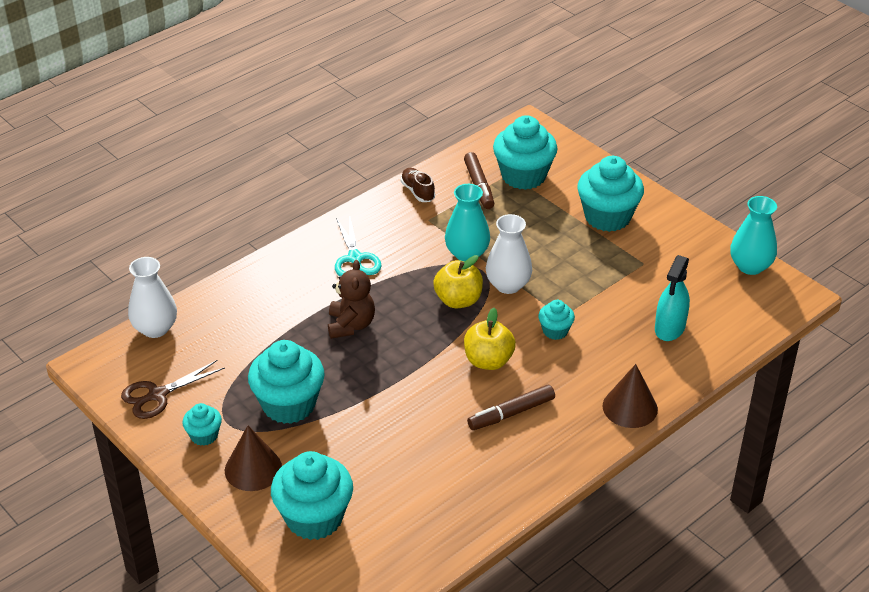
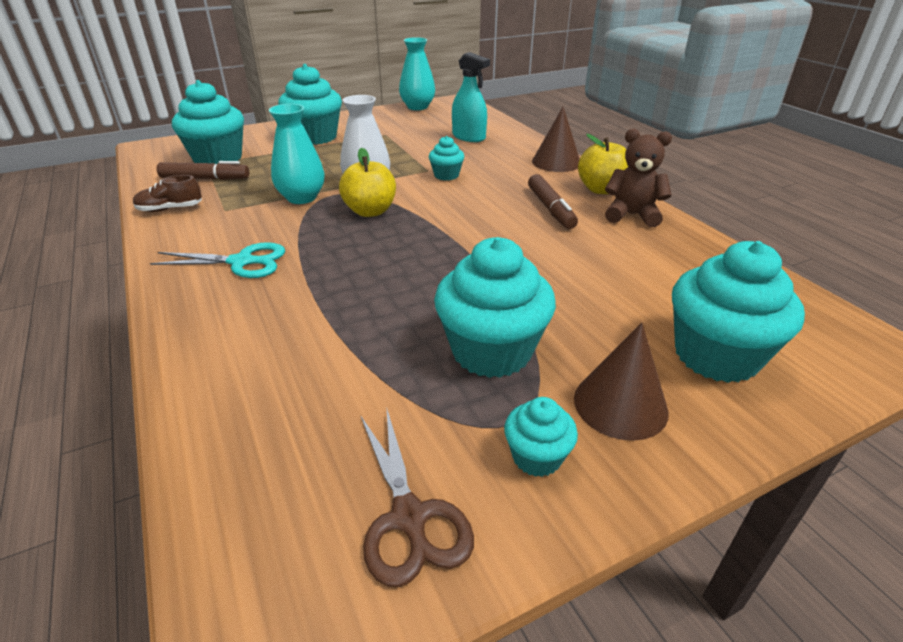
camera: 75 degrees left, 5 degrees down
(155, 328) = (216, 500): white vase -> none
(351, 325) = (362, 280): brown teddy bear -> brown teddy bear (632, 215)
(488, 361) = (471, 209): yellow apple -> yellow apple (601, 189)

